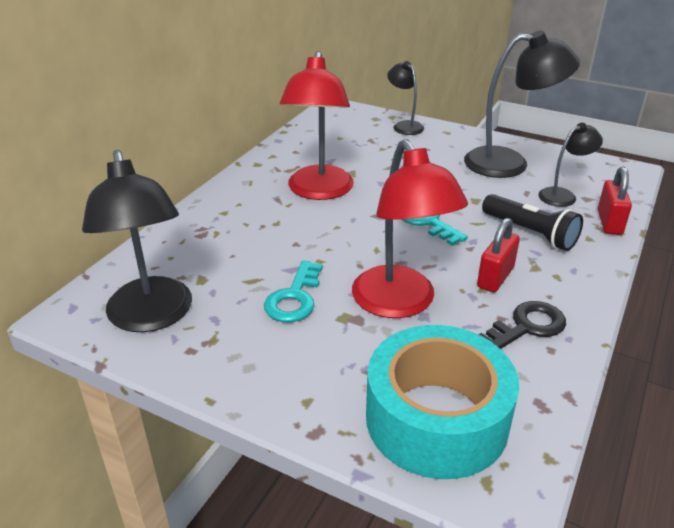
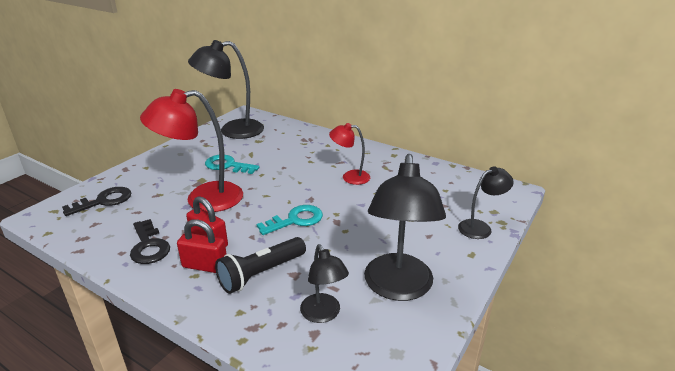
camera: 95 degrees right, 5 degrees down
(319, 191) = (350, 177): red lamp -> red lamp, size x0.54
(436, 419) = (104, 201): turquoise tape -> black key
(609, 222) = (261, 337): red padlock -> red padlock (205, 266)

